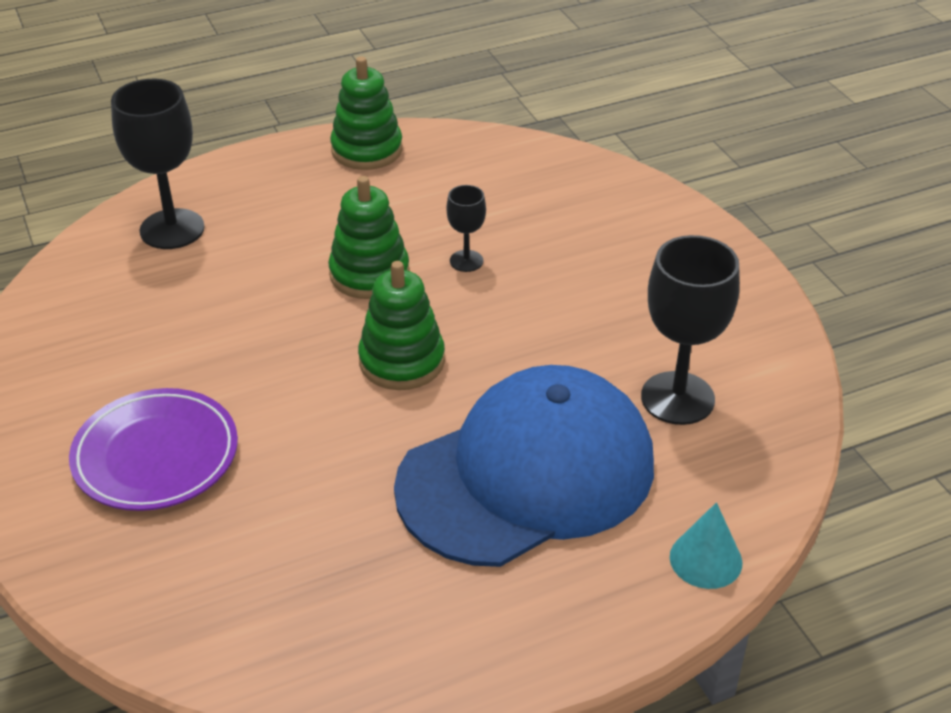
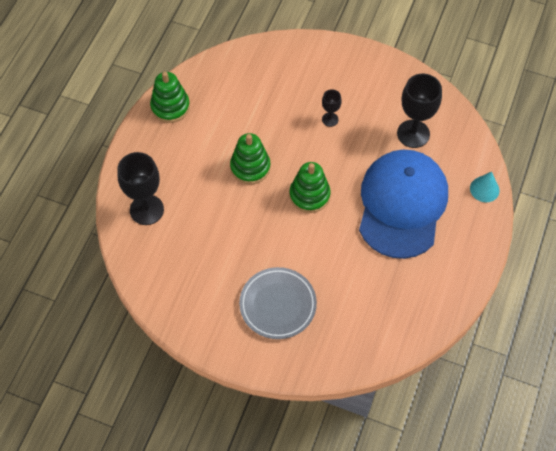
camera: 45 degrees left, 20 degrees up
(156, 455) = (278, 305): purple plate -> grey plate
(466, 261) = (277, 132): black goblet -> black goblet (330, 119)

